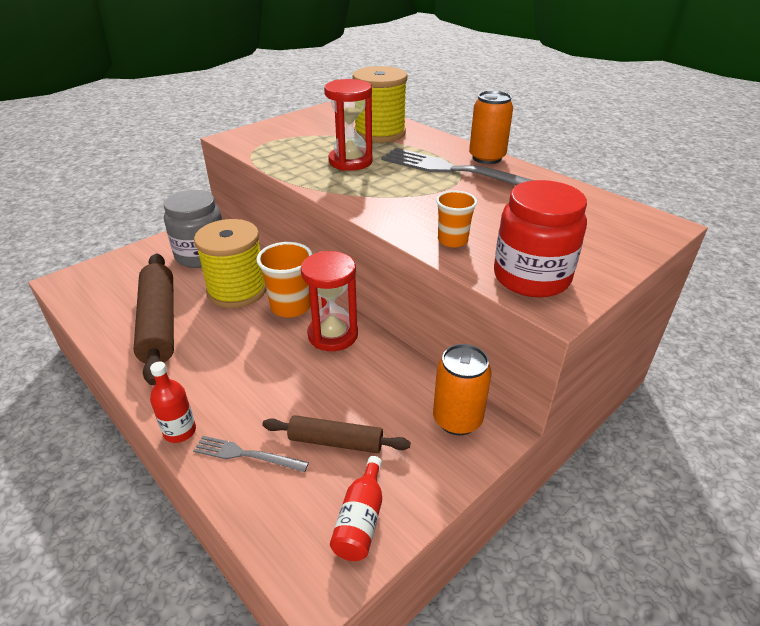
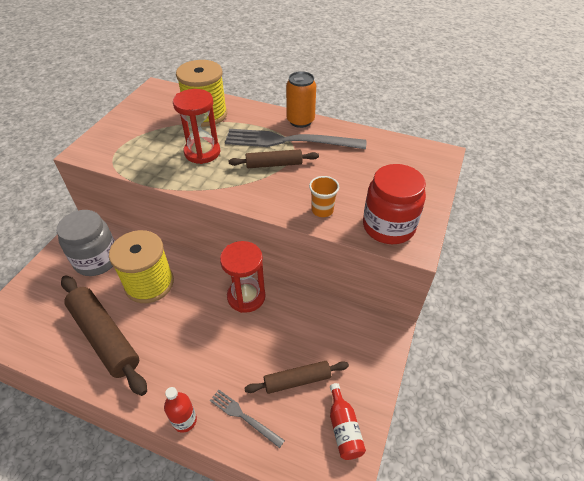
camera: 25 degrees left, 10 degrees up
(246, 455) = (244, 417): grey fork -> grey fork turned 45 degrees clockwise
(291, 307) = (201, 283): orange cup -> none
(424, 188) = (274, 164): none -> brown rolling pin
(457, 419) = (363, 331): orange can -> none

